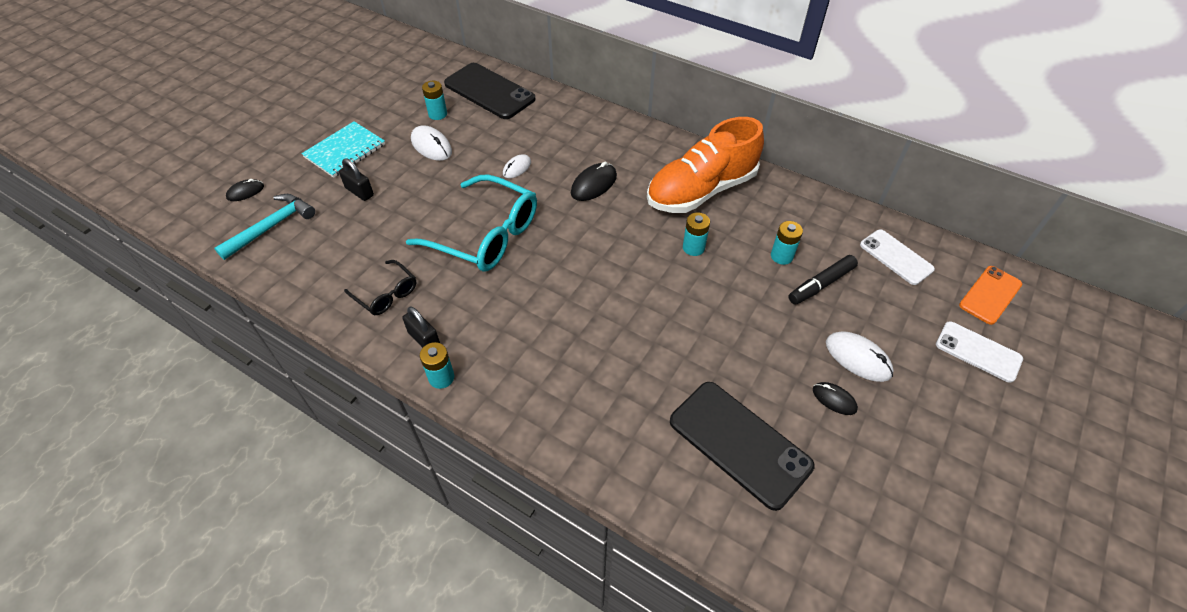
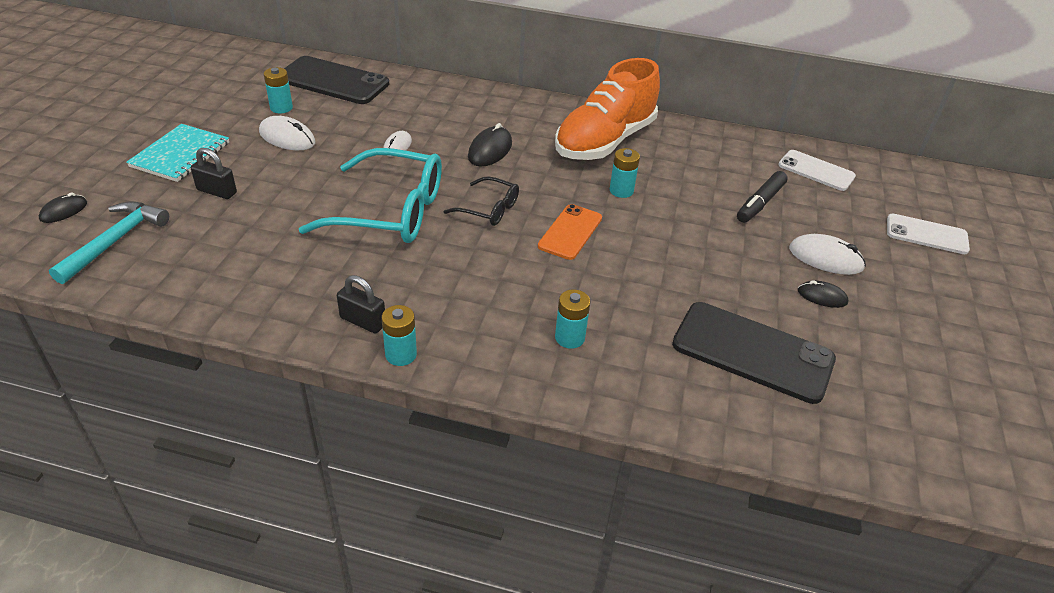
camera: 20 degrees left, 10 degrees down
(386, 294) = (296, 285): black glasses -> black glasses (489, 209)
(781, 256) = (711, 185): turquoise battery -> turquoise battery (569, 338)
(990, 295) = (912, 188): orange phone -> orange phone (570, 232)

